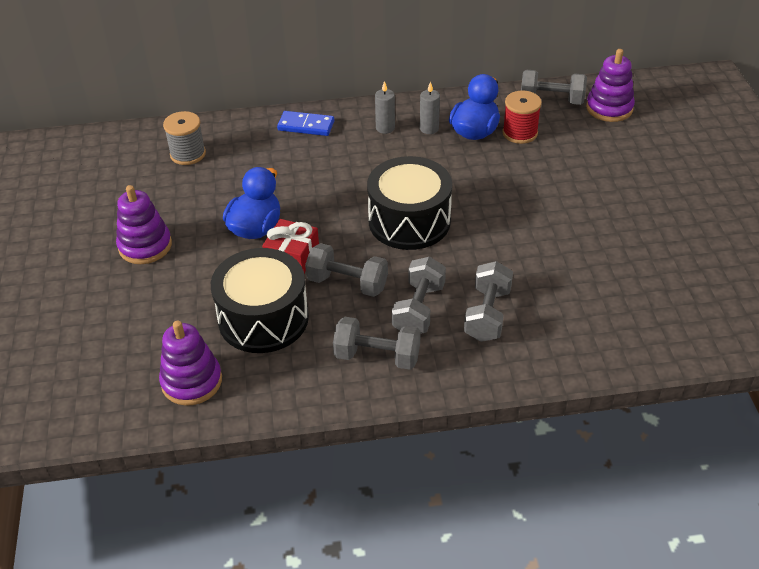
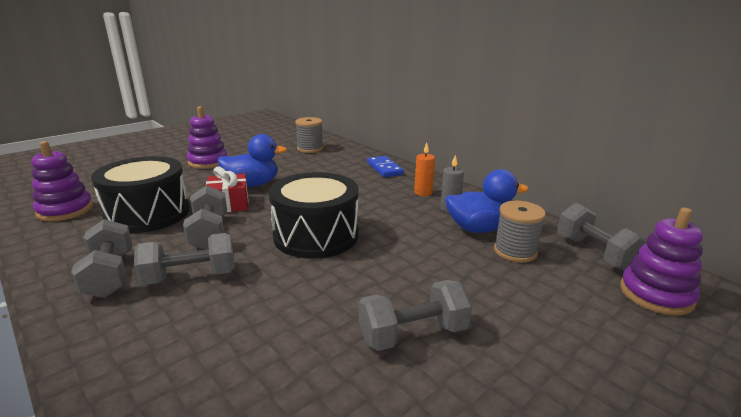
camera: 55 degrees right, 20 degrees down
(385, 128) = (423, 192): grey candle -> orange candle
(487, 314) = (201, 322): grey dumbbell -> grey dumbbell (413, 334)
(520, 133) = (515, 251): red spool -> grey spool

